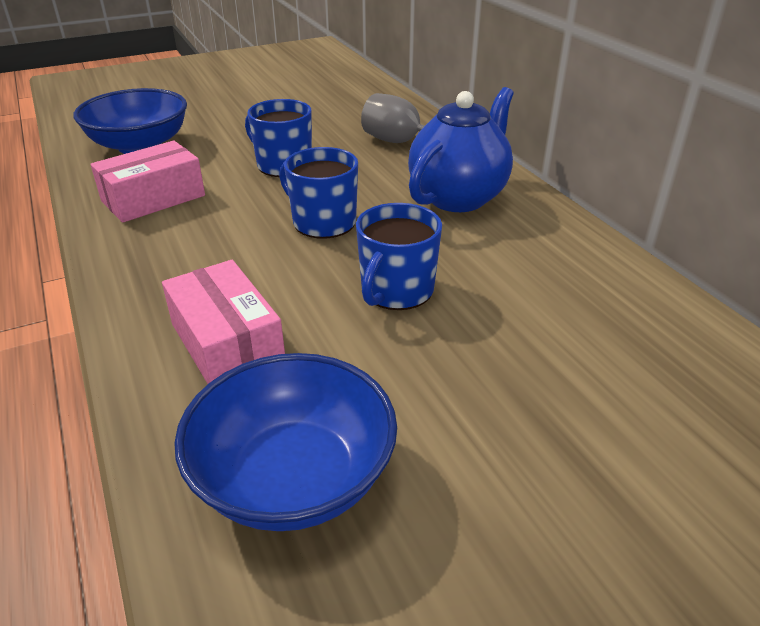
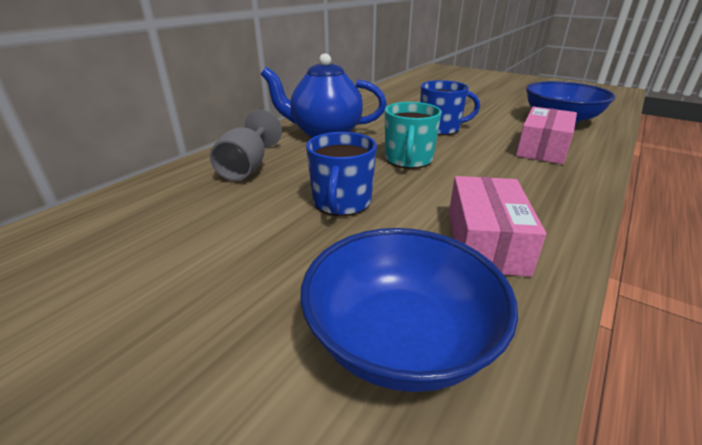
camera: 120 degrees left, 5 degrees down
(153, 198) = (485, 242): pink box -> pink box turned 75 degrees clockwise
(322, 222) = (408, 160): blue mug -> turquoise mug

